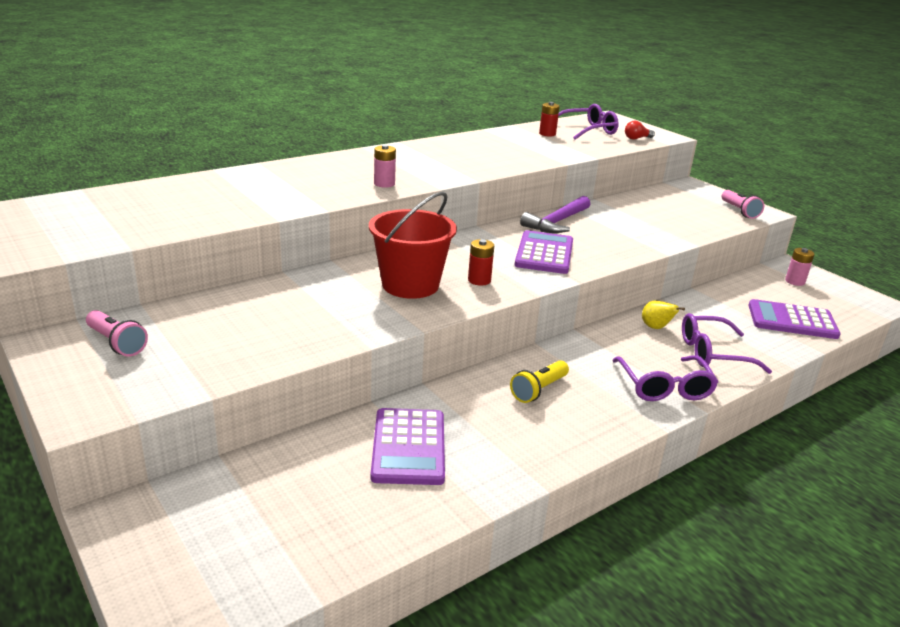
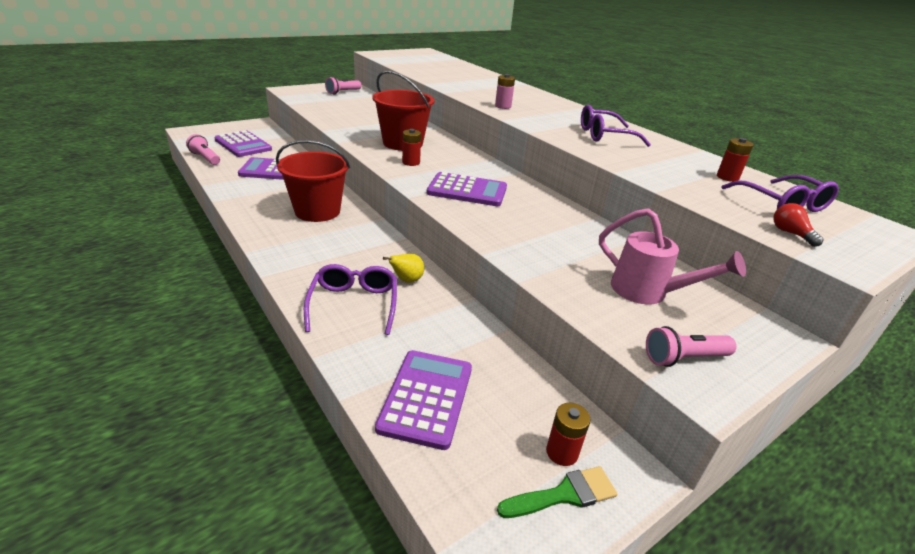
camera: 90 degrees right, 5 degrees up
(279, 511) = (243, 145): none -> purple calculator
(365, 548) = (205, 158): none -> pink flashlight
(538, 390) = (317, 211): yellow flashlight -> red bucket
(557, 222) = (547, 206): purple hammer -> none
(664, 387) = (304, 263): purple glasses -> purple glasses (604, 135)
(675, 208) = (648, 292): none -> pink watering can
(795, 281) = (562, 452): pink battery -> red battery
(823, 284) = (564, 494): none -> green brush

